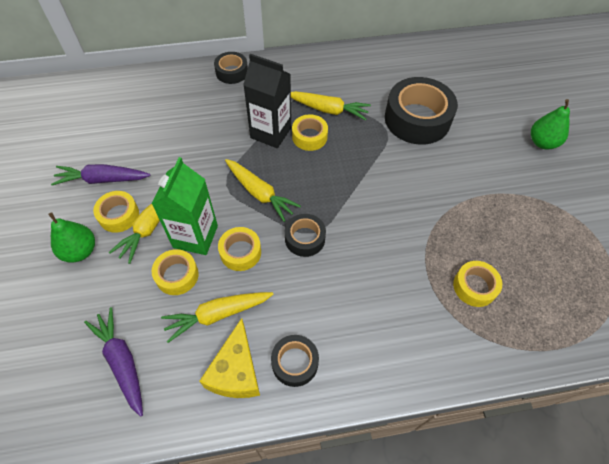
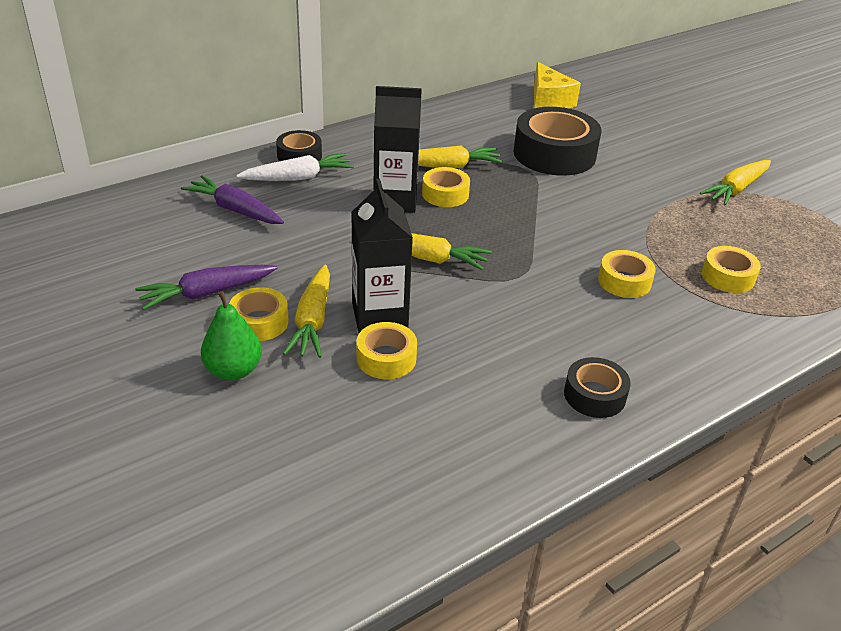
camera: 25 degrees left, 20 degrees down
(122, 361) = (382, 460): purple carrot -> purple carrot (235, 210)
(195, 236) = (379, 316): green carton -> black carton
(217, 315) = (468, 380): yellow carrot -> yellow carrot (736, 189)
(219, 93) = (298, 178): none -> white carrot
(236, 371) = (533, 424): yellow cheese -> yellow cheese (549, 101)
(240, 252) = (448, 316): yellow tape -> yellow tape (624, 281)
(305, 238) = (514, 284): black tape -> none
(542, 142) = (697, 146): green pear -> none

